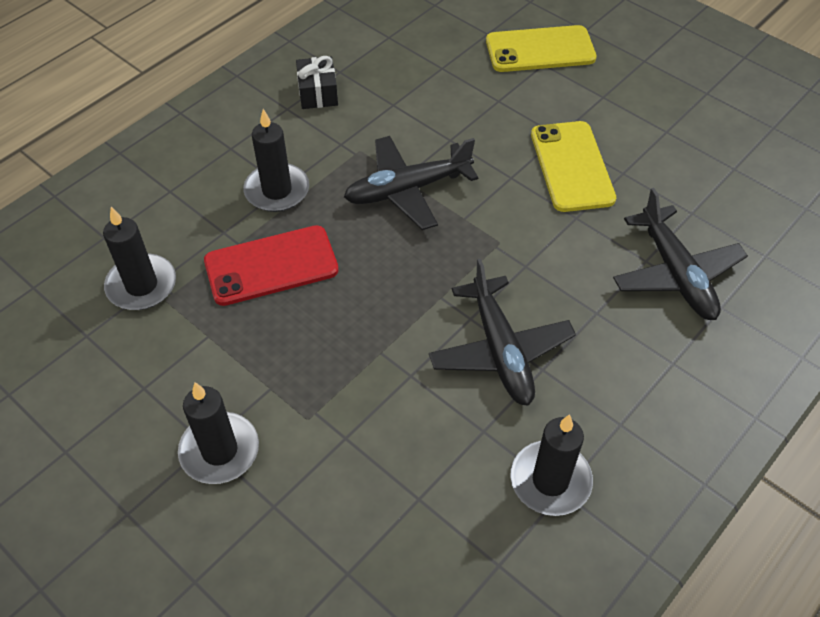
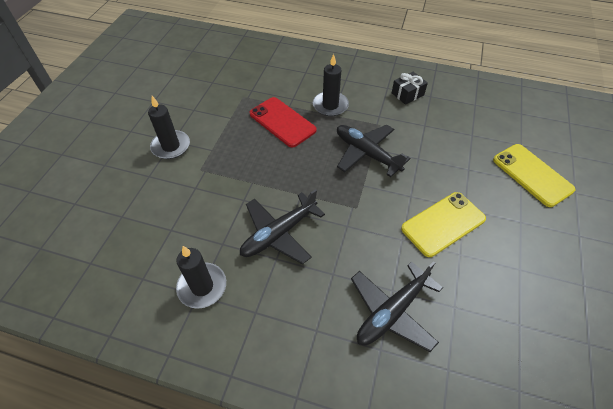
camera: 65 degrees right, 0 degrees up
(141, 285) = (247, 86): black candle -> none

